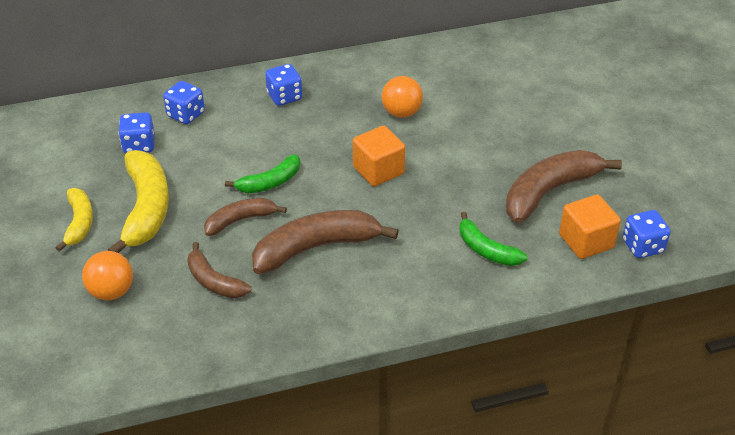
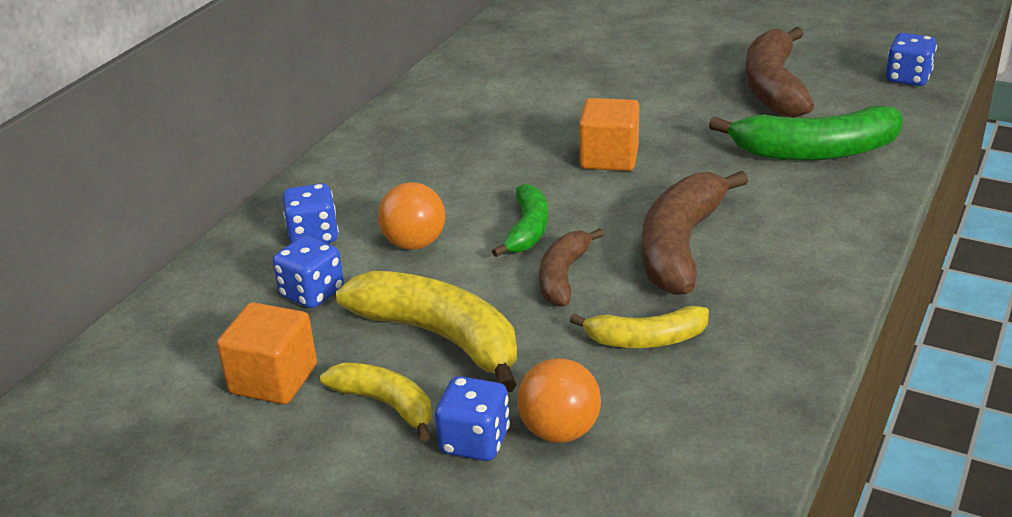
camera: 45 degrees left, 10 degrees down
(214, 281) = (645, 339): brown banana -> yellow banana
(284, 97) = (396, 161): blue dice -> blue dice (474, 441)
(401, 112) = (538, 108): orange ball -> orange ball (414, 243)
(486, 249) = (814, 151): green banana -> green banana, size x1.71
(586, 241) = (867, 99): orange cube -> orange cube (273, 379)

